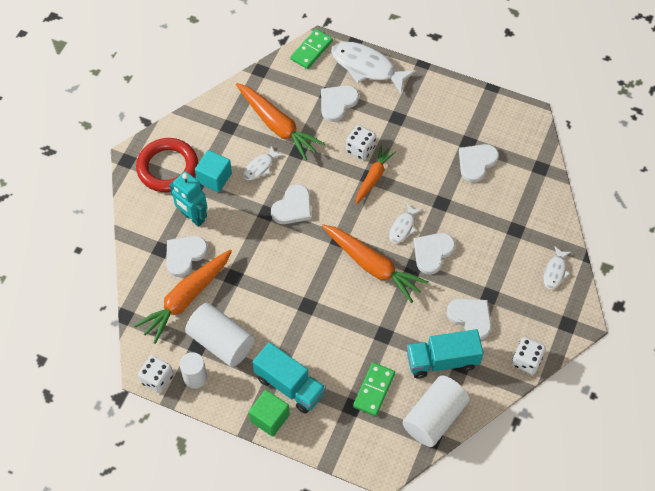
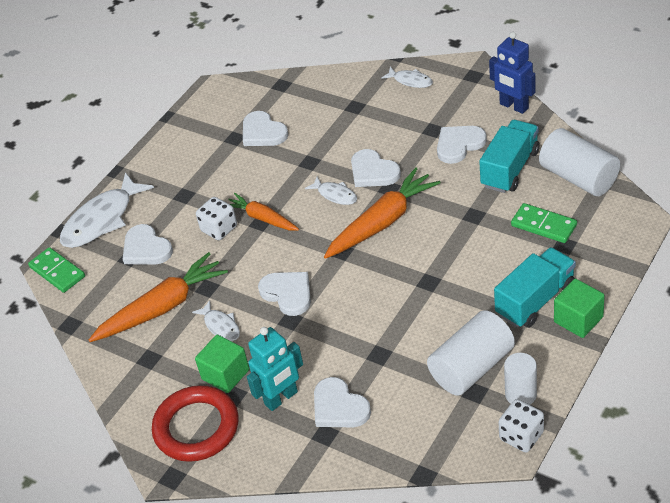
camera: 75 degrees left, 15 degrees down
(186, 298) = (404, 405): orange carrot -> none
(214, 178) = (225, 374): turquoise cube -> green cube
(442, 361) = (510, 169): turquoise truck -> turquoise truck turned 150 degrees counterclockwise
(526, 361) = (513, 106): white dice -> blue robot

